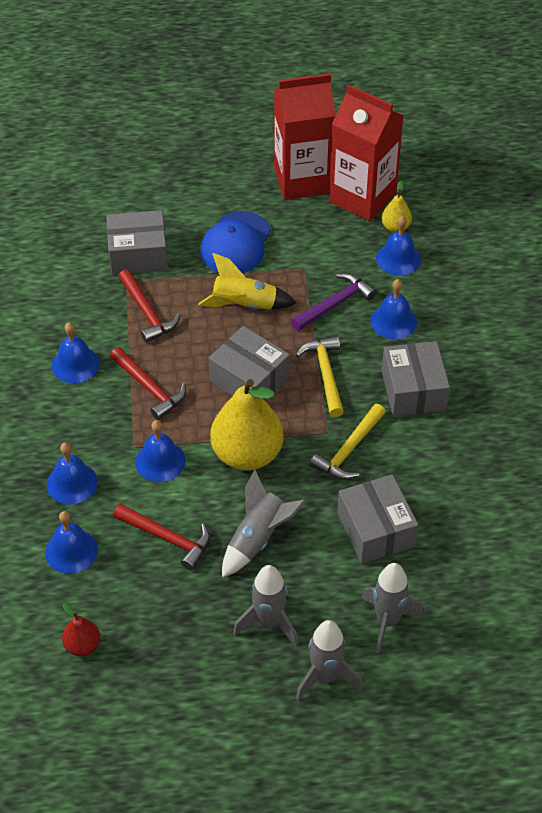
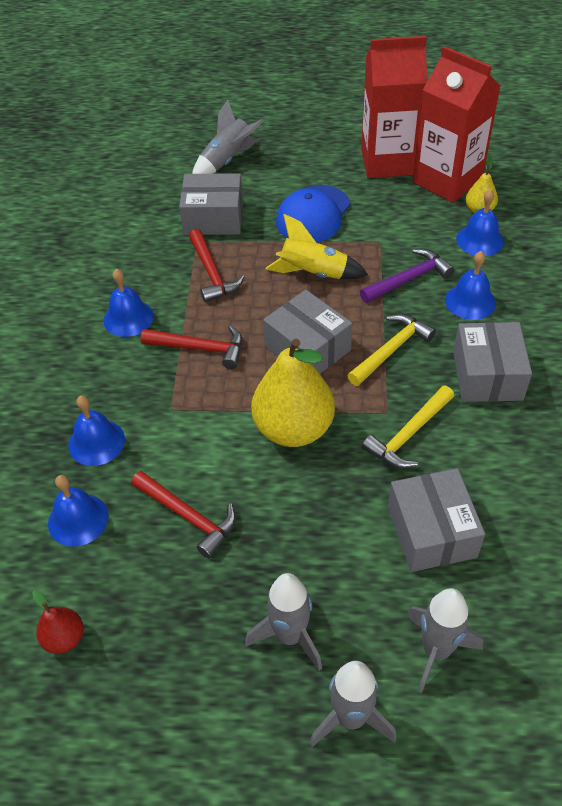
camera: 10 degrees right, 0 degrees up
(149, 388) = (200, 348): red hammer -> red hammer turned 45 degrees counterclockwise
(160, 461) = (196, 427): blue bell -> none
(258, 539) = (292, 528): grey rocket -> grey rocket (227, 161)
(325, 374) = (391, 350): yellow hammer -> yellow hammer turned 45 degrees clockwise

